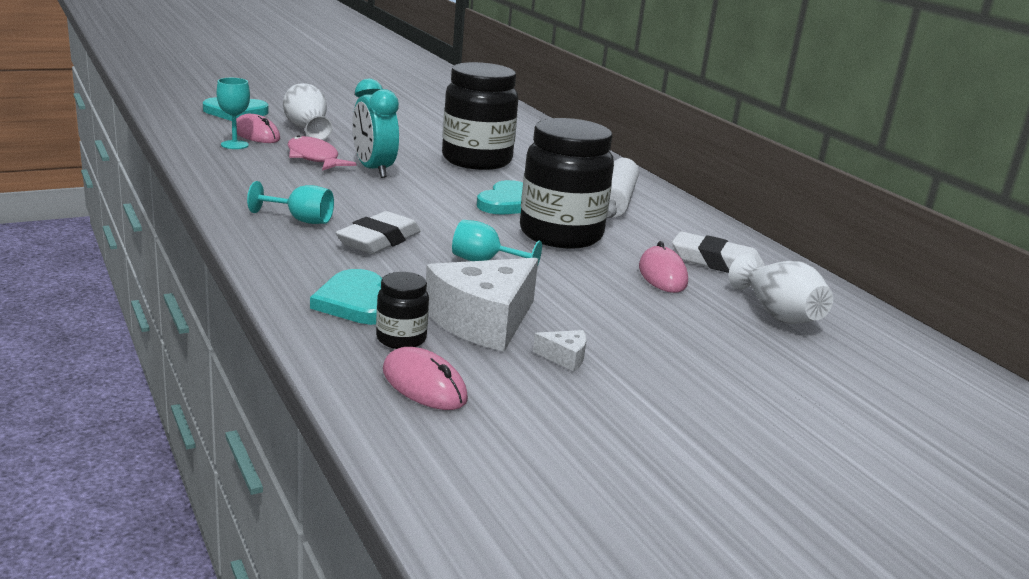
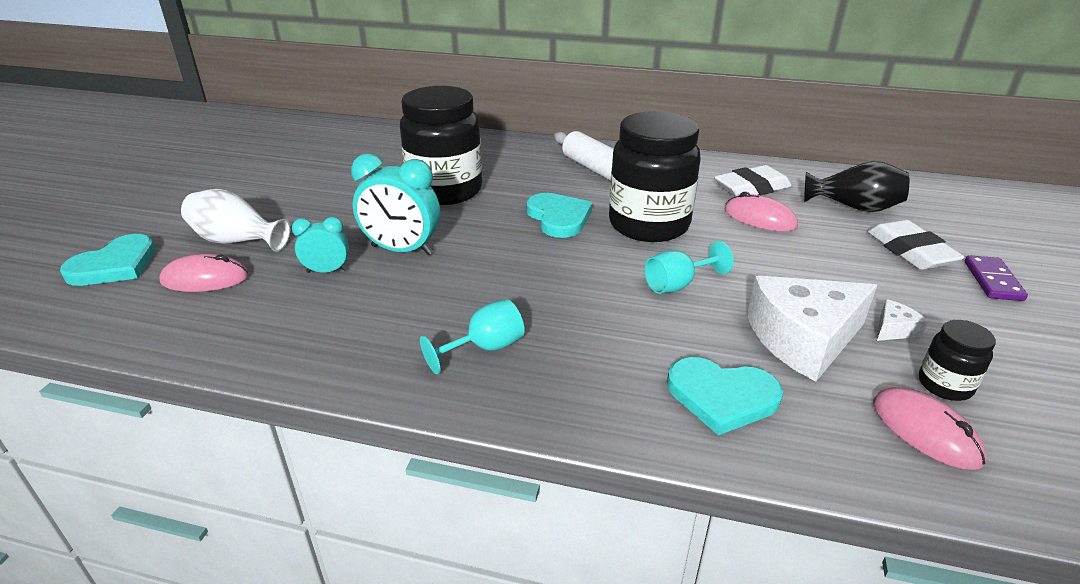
camera: 45 degrees left, 10 degrees up
(234, 145) = (215, 306): turquoise goblet -> none
(314, 158) = (327, 271): pink fish -> turquoise clock
(379, 240) = (582, 321): white eraser -> white eraser (910, 251)
(401, 339) = (820, 404): black jar -> black jar (944, 385)
(424, 385) = (925, 431): pink mouse -> pink mouse turned 60 degrees clockwise
(483, 321) = (803, 339): white cheese -> white cheese turned 75 degrees clockwise
(751, 399) = (992, 281): none -> purple domino
(777, 314) = (854, 207): white vase -> black vase

